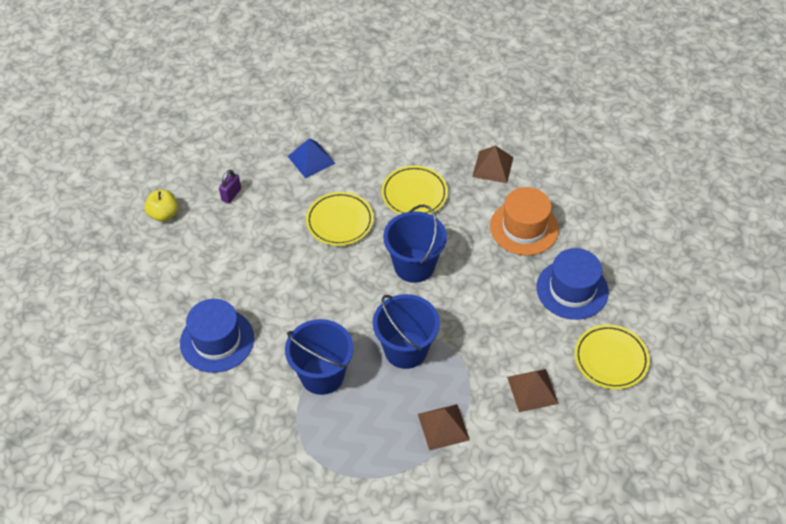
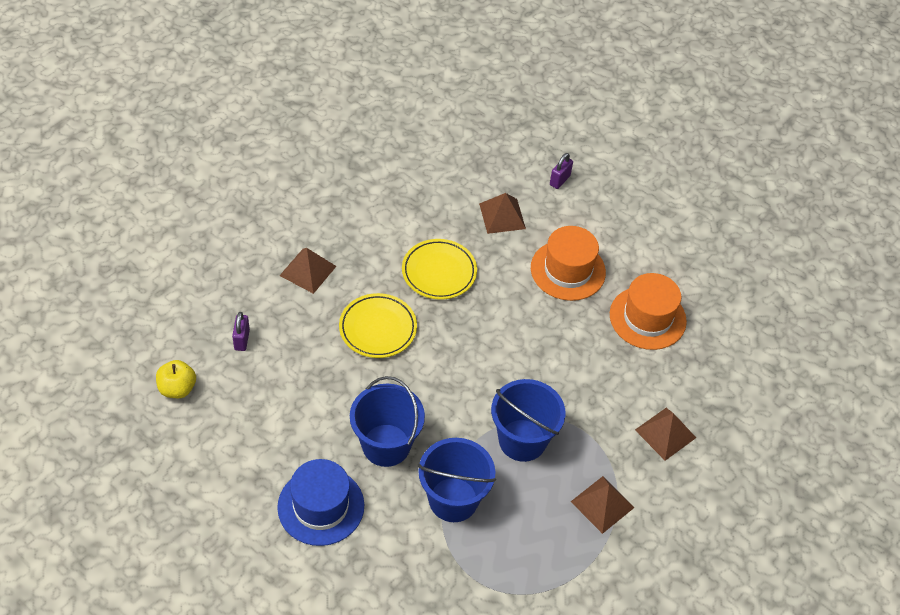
camera: 30 degrees left, 0 degrees up
(311, 159) = (308, 271): blue pyramid -> brown pyramid
(414, 265) = (481, 349): blue bucket -> blue bucket (386, 445)
(559, 153) = (559, 180): none -> purple padlock
(572, 289) = (647, 318): blue hat -> orange hat
(610, 359) = (720, 374): yellow plate -> none

